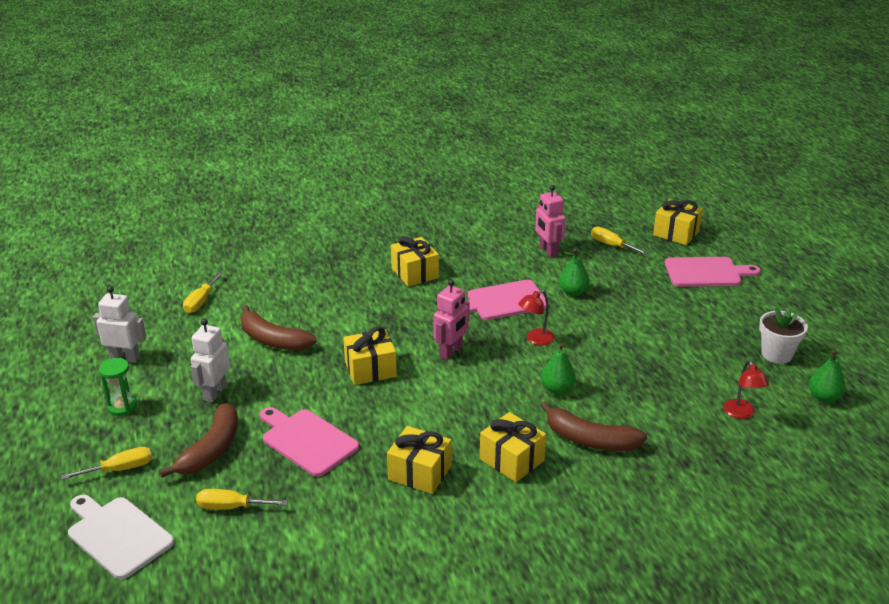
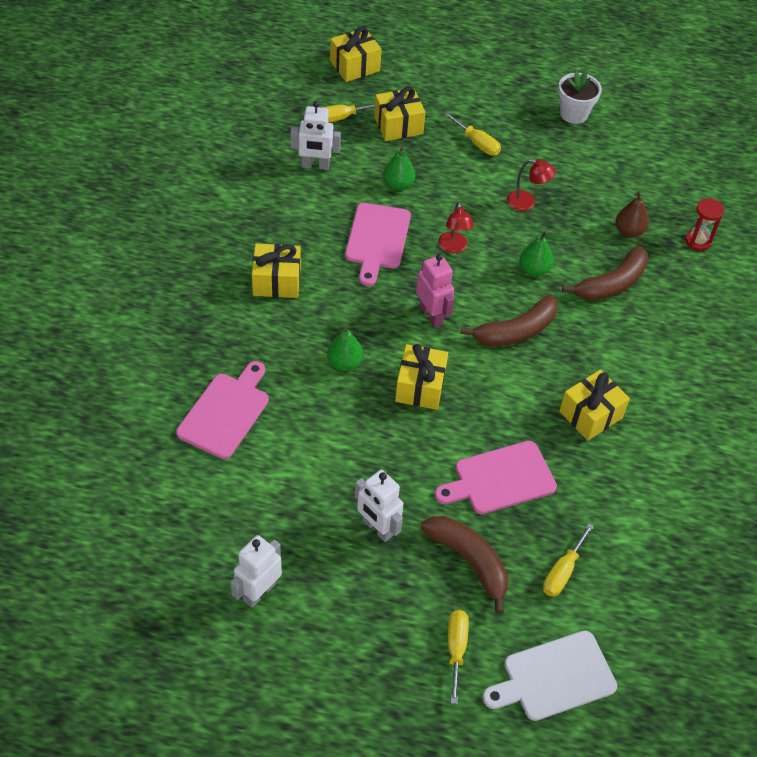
camera: 65 degrees left, 20 degrees up
(122, 407) = (350, 619): green hourglass -> none
(201, 302) = (193, 485): yellow screwdriver -> yellow screwdriver (477, 143)
(273, 340) = (316, 446): brown banana -> brown banana (516, 331)
(511, 460) = (608, 345): yellow gift -> yellow gift (398, 125)
(548, 251) = (315, 166): pink robot -> white robot
(668, 431) = (629, 231): none -> brown pear
(706, 272) = (432, 84): pink cutting board -> pink cutting board (226, 412)
(709, 481) = (698, 241): none -> red hourglass
(741, 414) = (633, 178): red lamp -> red lamp (527, 202)
(824, 397) = (641, 122): green pear -> green pear (344, 363)

